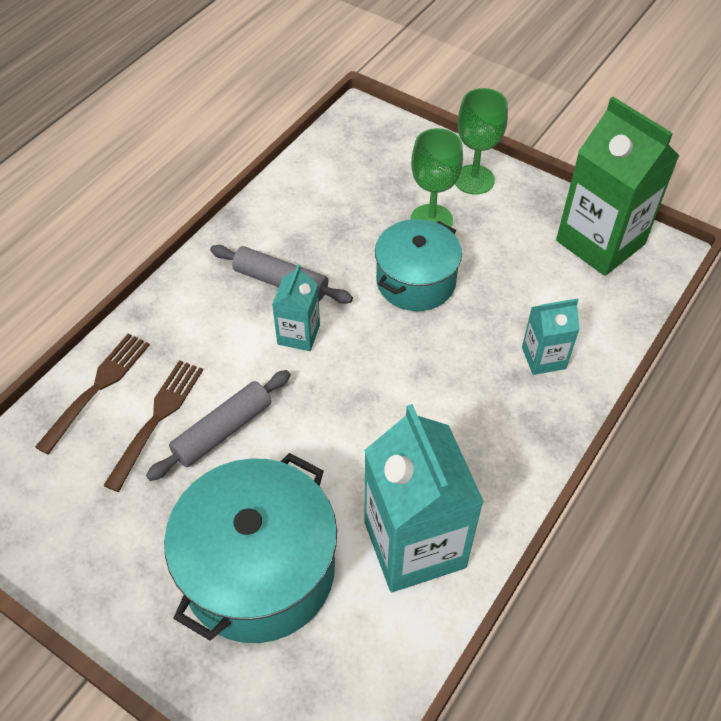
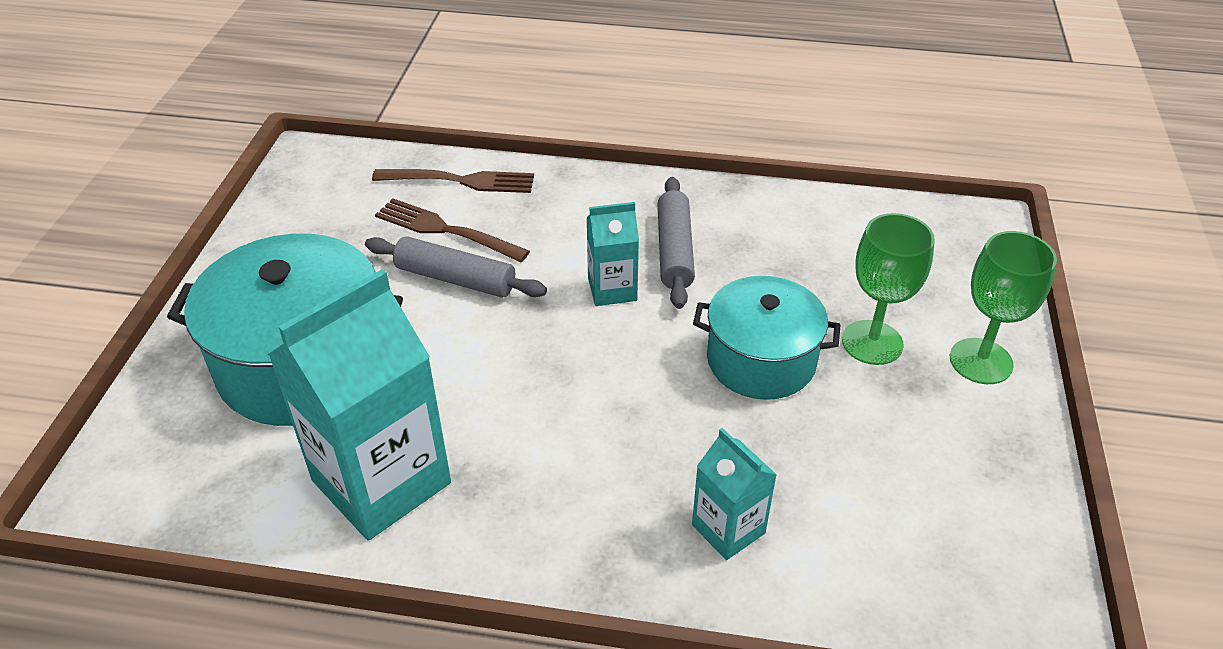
camera: 65 degrees right, 10 degrees down
(157, 419) = (446, 230): brown fork -> brown fork turned 150 degrees counterclockwise
(600, 242) = (992, 538): green carton -> none

